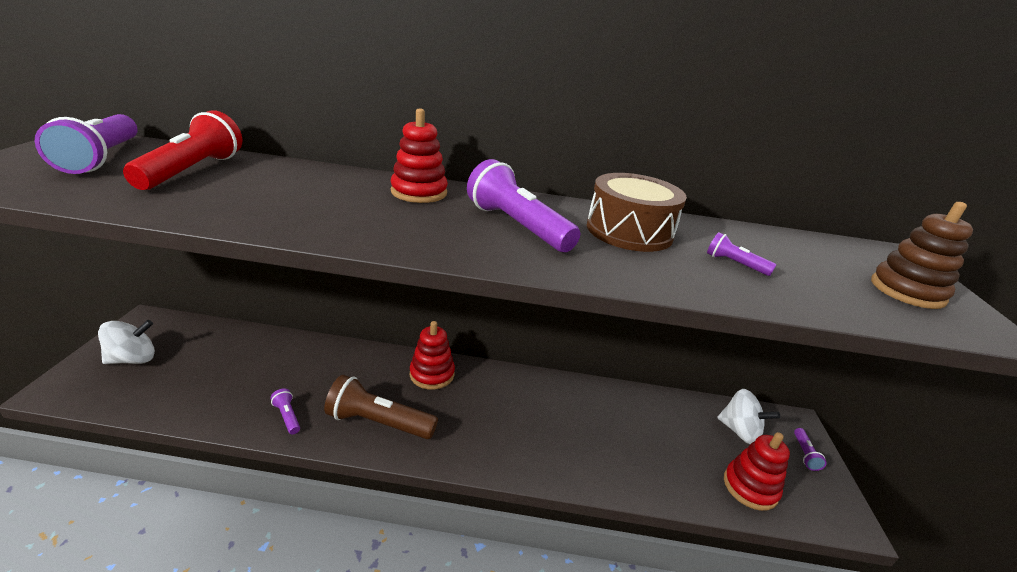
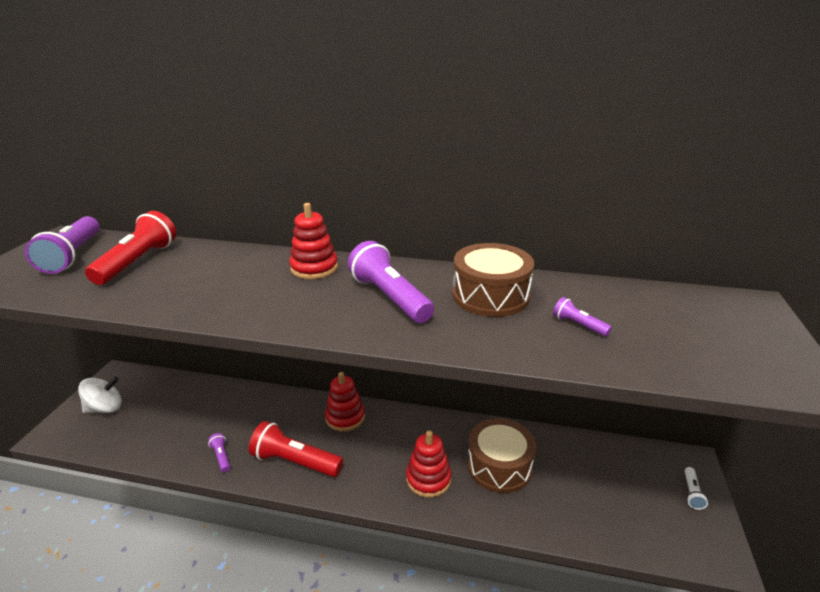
camera: 10 degrees right, 0 degrees up
(379, 422) = (295, 462): brown flashlight -> red flashlight
(608, 427) = (499, 466): none -> brown drum
(739, 431) = (628, 470): white spinning top -> none
(750, 487) = (627, 524): red stacking toy -> red stacking toy (428, 479)
(804, 454) = (691, 493): purple flashlight -> white flashlight
(907, 291) = (742, 346): brown stacking toy -> none

